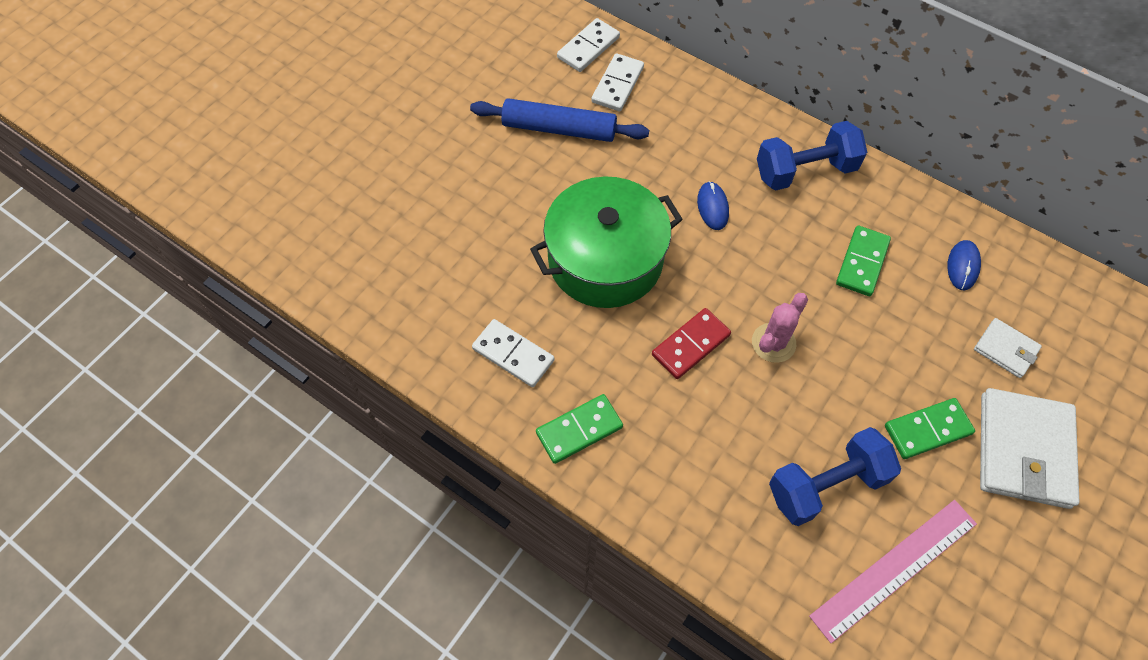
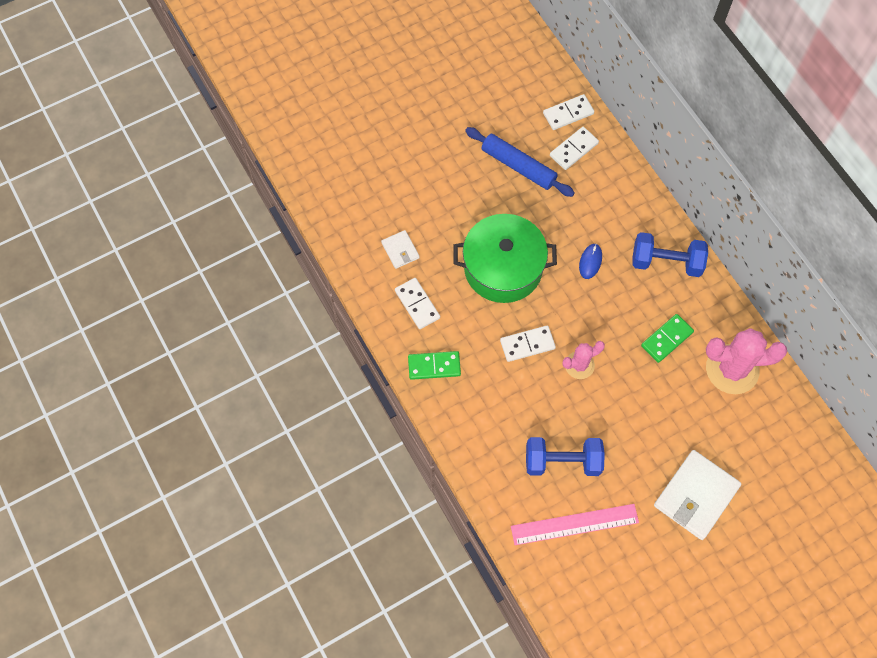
camera: 25 degrees right, 5 degrees up
(690, 345) = (527, 344): red domino -> white domino
(927, 430) = (643, 458): green domino -> none
(962, 266) = (732, 369): blue mouse -> pink cactus
(1005, 349) = (725, 433): white wallet -> white wallet (400, 250)

